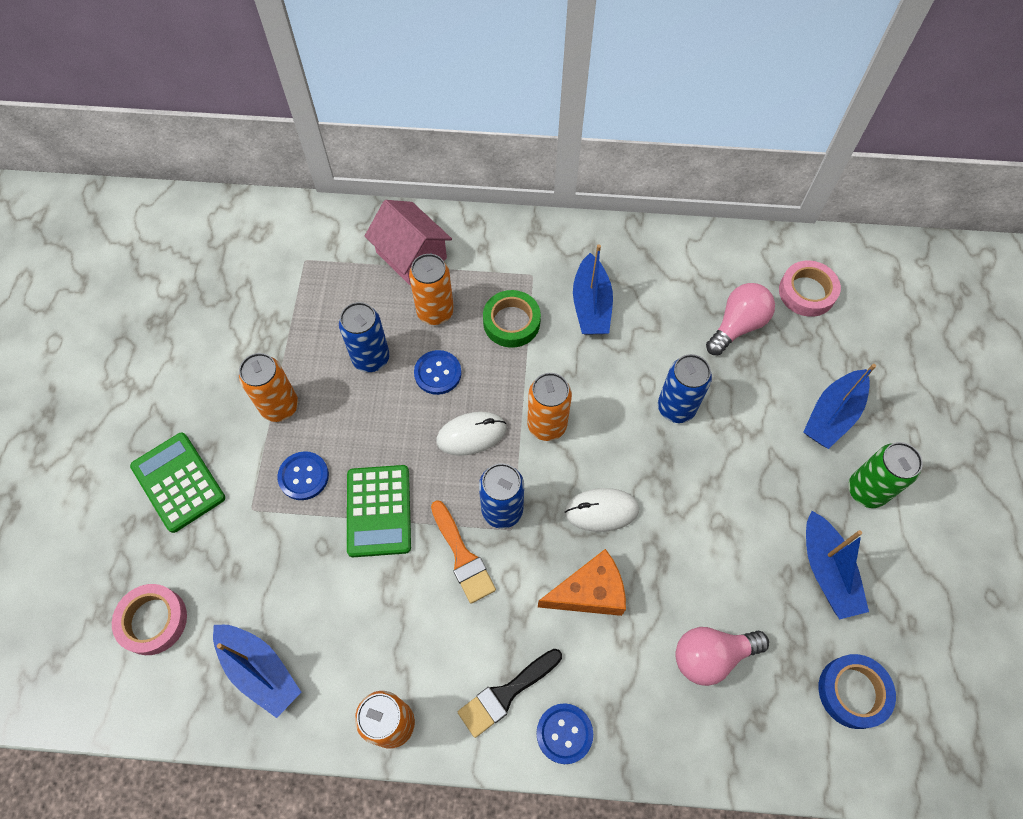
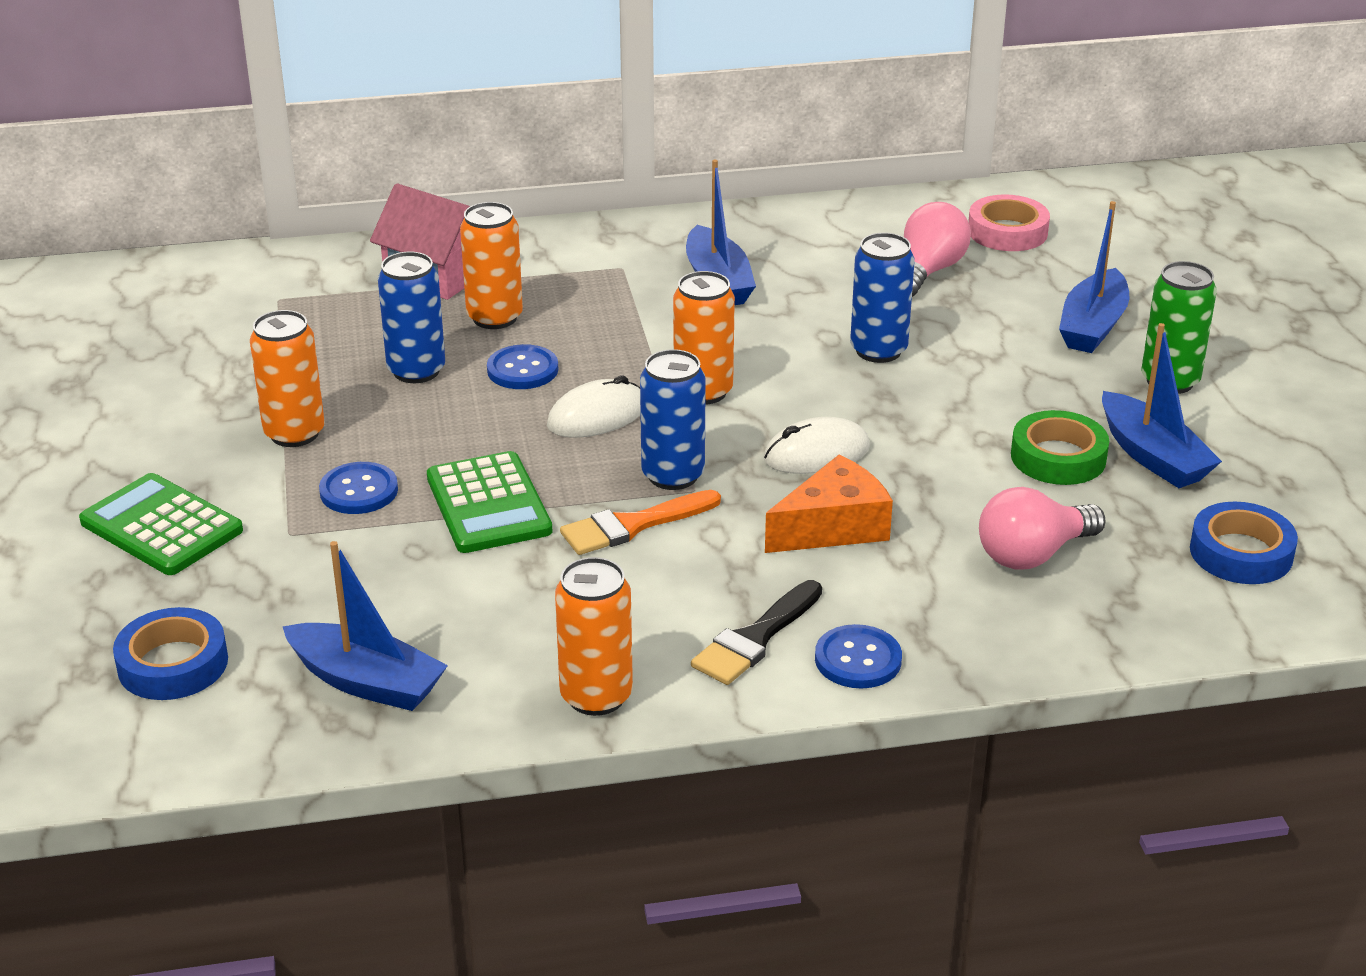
camera: 15 degrees left, 30 degrees down
(153, 621) = (173, 664): pink tape -> blue tape
(462, 556) = (633, 525): orange brush -> orange brush turned 105 degrees clockwise
(511, 322) = (610, 311): green tape -> green tape (1058, 457)

